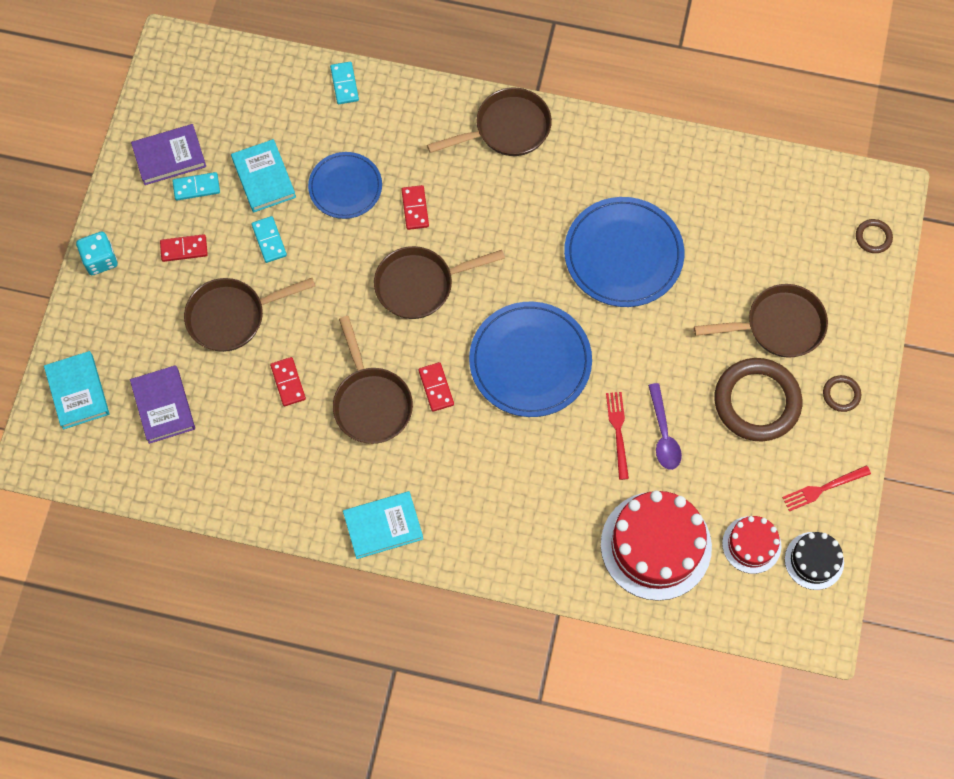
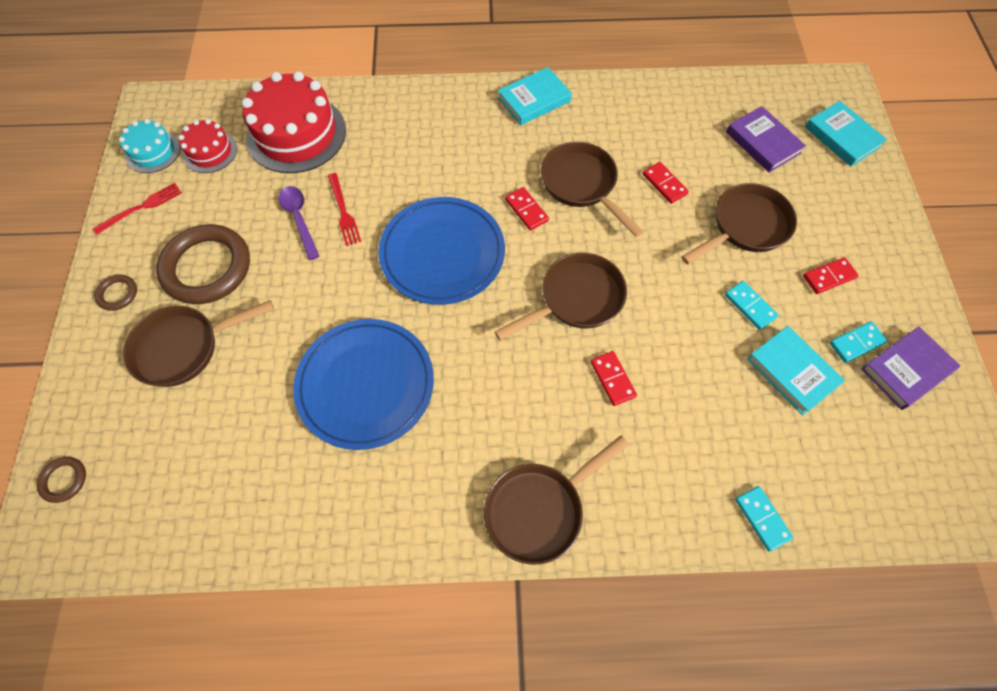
camera: 165 degrees right, 5 degrees down
(100, 260) = (901, 247): turquoise dice -> none
(345, 187) = (699, 384): blue plate -> none
(814, 560) = (153, 152): black cake -> turquoise cake

